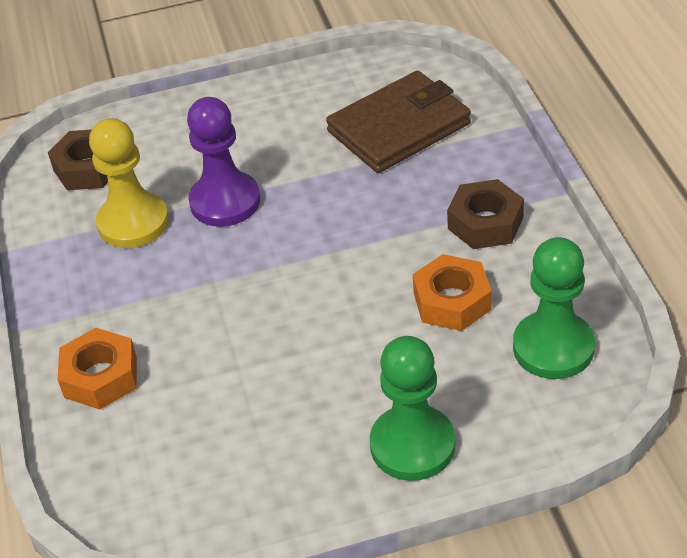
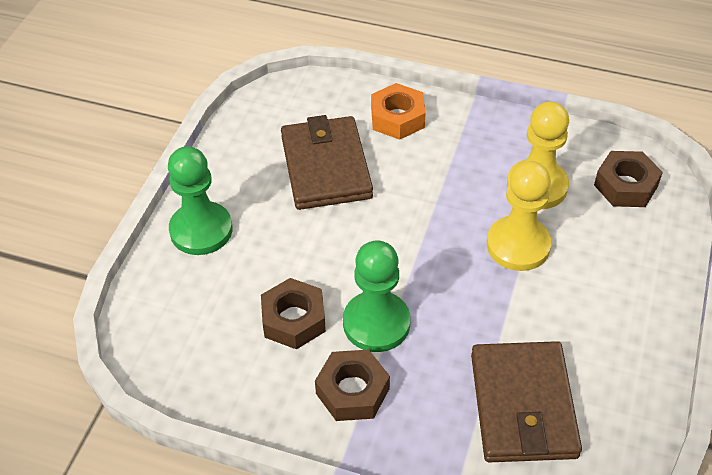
camera: 120 degrees right, 5 degrees up
(225, 202) = (518, 245): purple pawn -> yellow pawn
(229, 395) = (325, 167): none -> brown wallet
(452, 301) = (294, 319): orange nut -> brown nut
(553, 347) = (197, 350): green pawn -> green pawn (376, 323)

